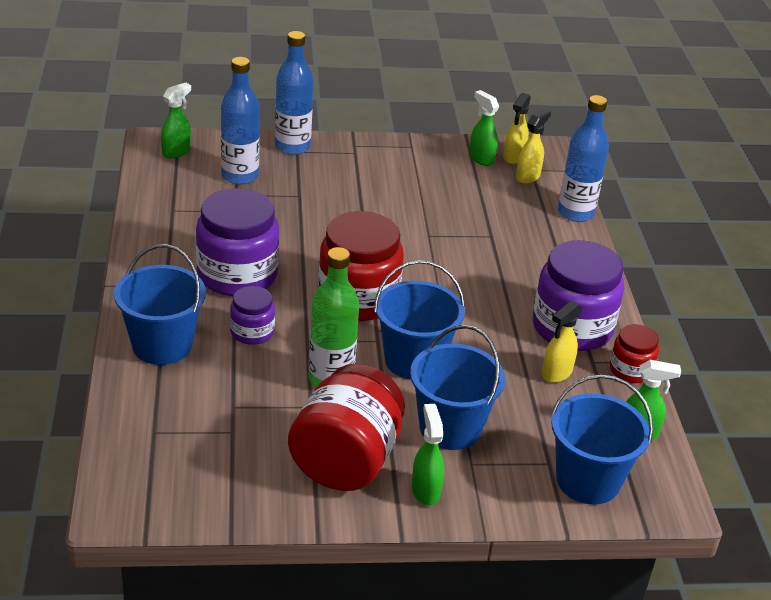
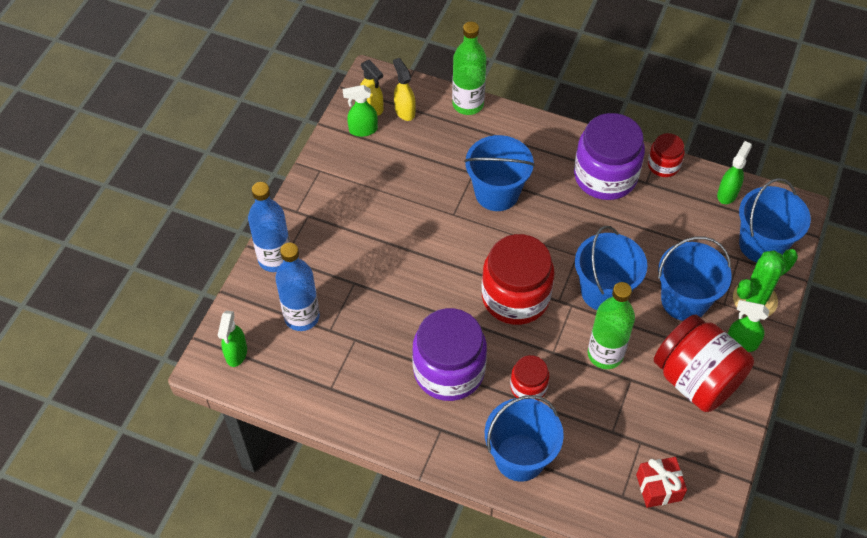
camera: 60 degrees left, 20 degrees up
(176, 152) = (236, 354): green spray bottle -> green spray bottle turned 150 degrees counterclockwise
(180, 459) = (658, 487): none -> red gift
(252, 332) = (528, 387): purple jar -> red jar
(480, 257) = (497, 193): none -> blue bucket
(499, 490) = (755, 299): none -> green cactus
(556, 373) = (651, 210): yellow spray bottle -> none
(575, 213) = (468, 104): blue bottle -> green bottle

